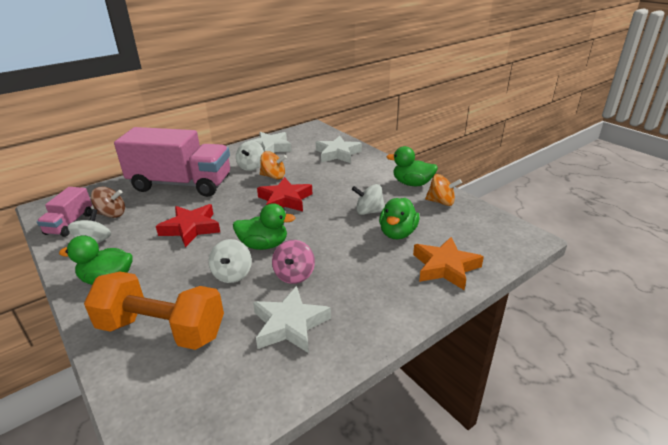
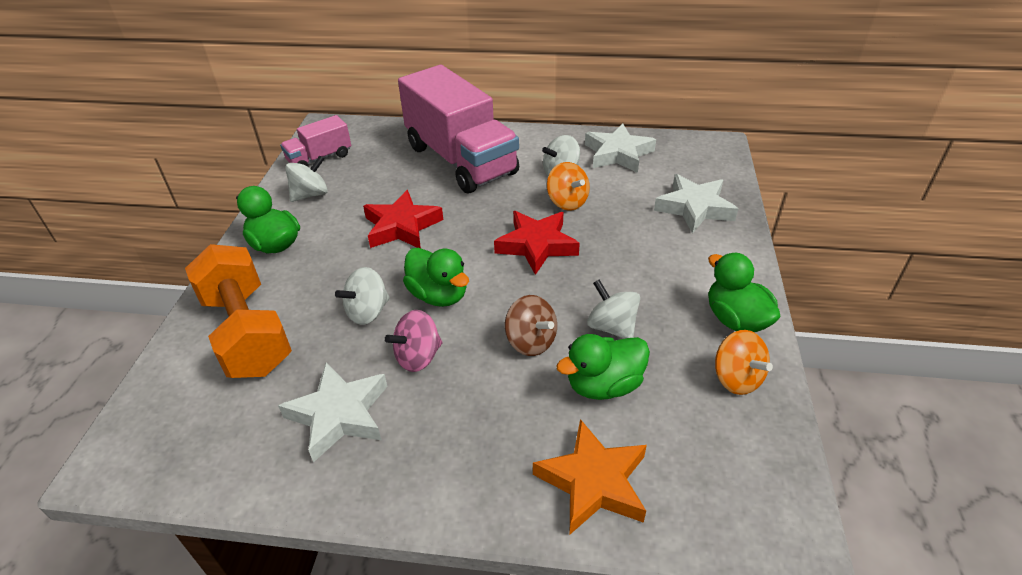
camera: 45 degrees right, 10 degrees up
(112, 214) = (361, 166): brown spinning top -> brown spinning top (531, 341)

